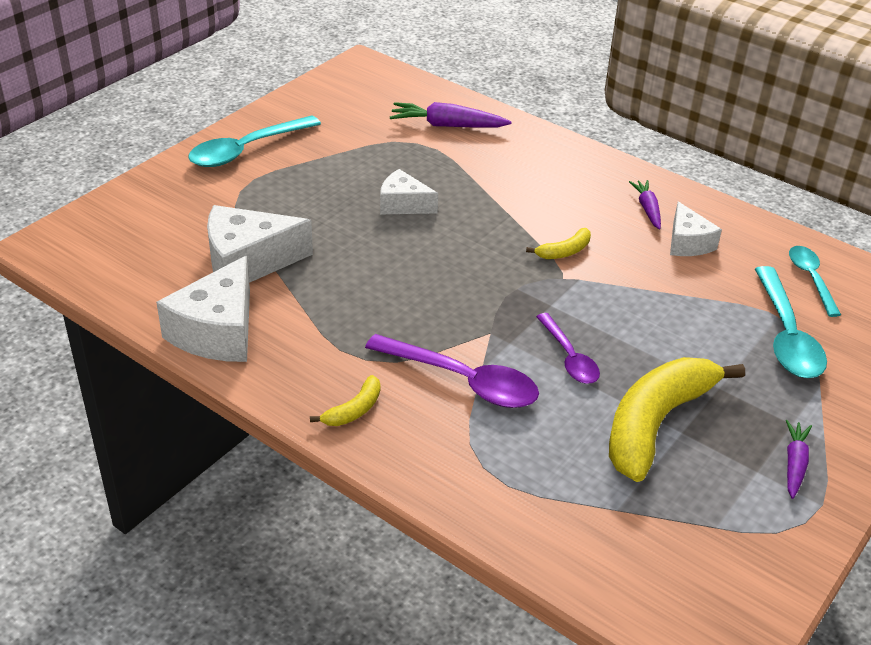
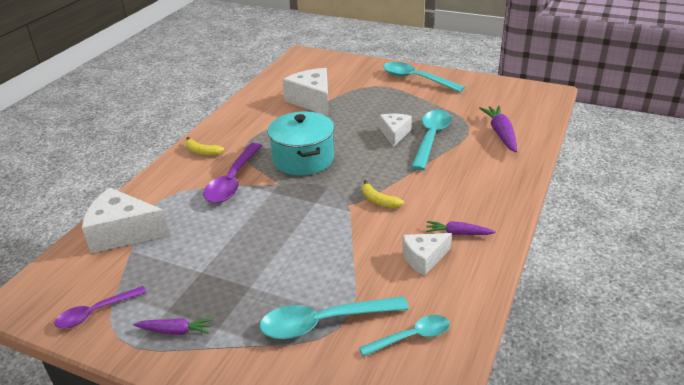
camera: 80 degrees right, 5 degrees down
(218, 331) = (253, 105): white cheese -> white cheese (123, 233)
(431, 178) = (431, 138): none -> turquoise spoon
(432, 300) = (303, 159): none -> turquoise pot
(569, 357) = (265, 216): purple spoon -> purple spoon (96, 312)
(647, 209) = (458, 233): purple carrot -> purple carrot turned 150 degrees counterclockwise
(656, 423) = (208, 260): yellow banana -> none

